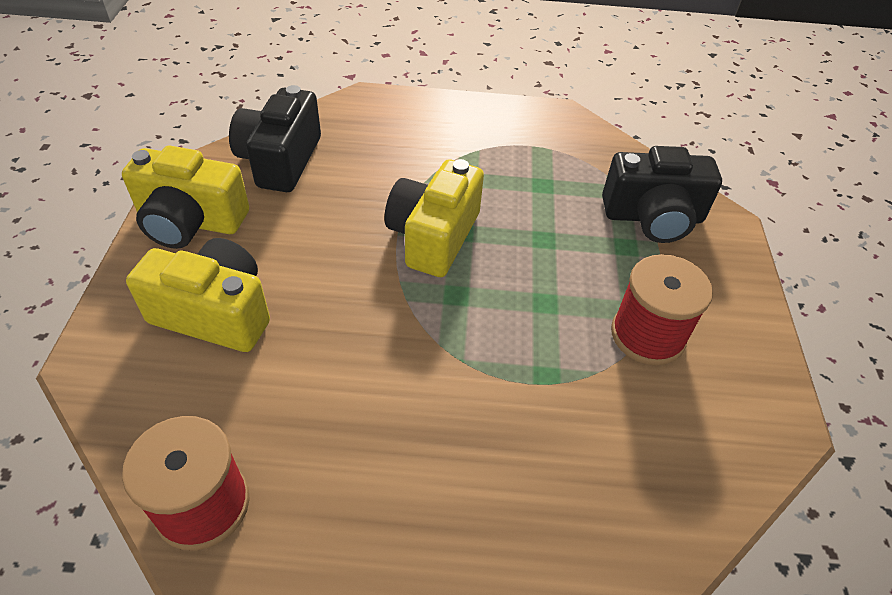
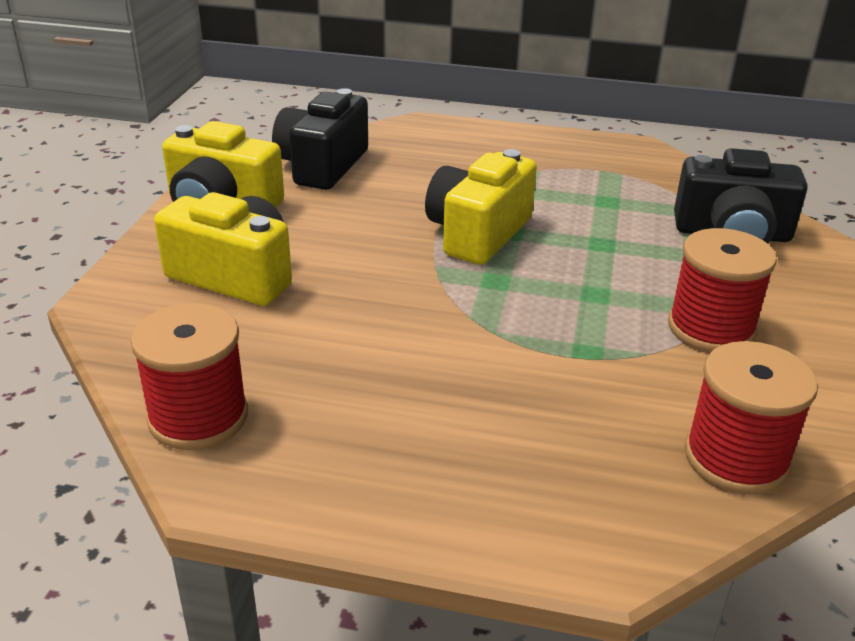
camera: 10 degrees right, 15 degrees down
(685, 492) = (736, 458): none -> red spool

